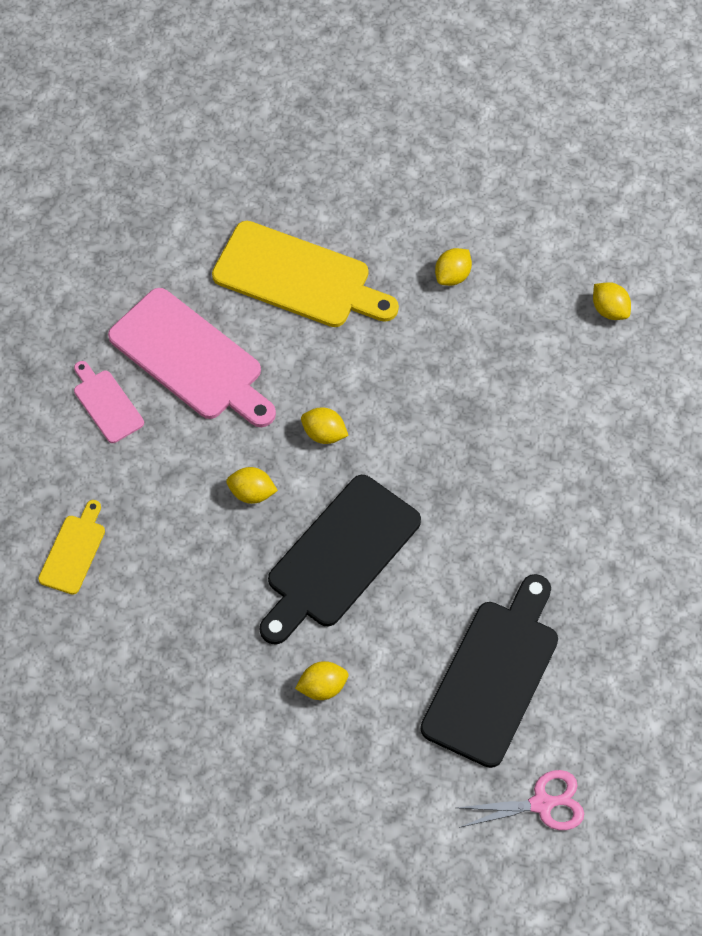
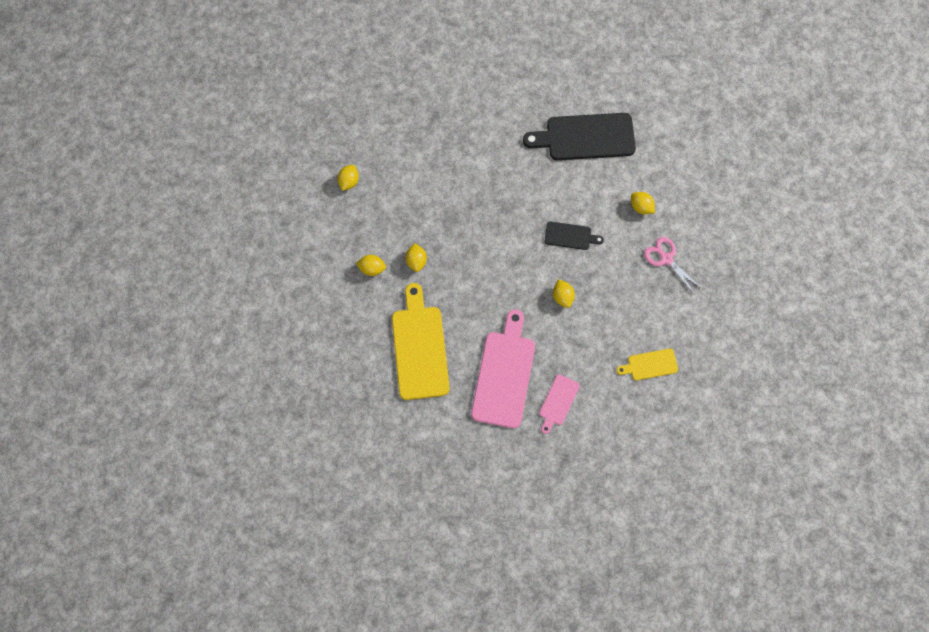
camera: 120 degrees left, 10 degrees up
(324, 434) = (507, 281): yellow lemon -> yellow lemon (416, 261)
(339, 557) = (570, 236): black cutting board -> black cutting board, size x0.51
(541, 804) = (632, 89): pink scissors -> pink scissors (666, 259)

